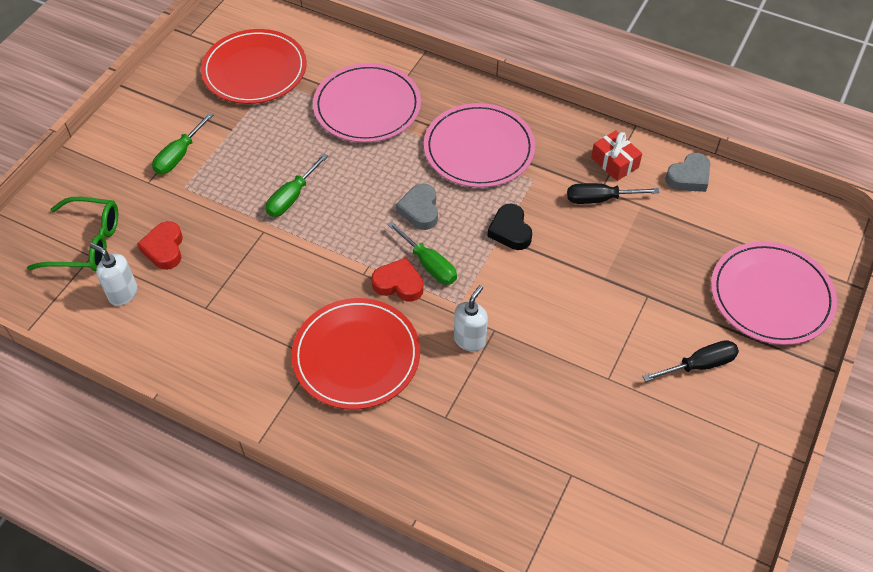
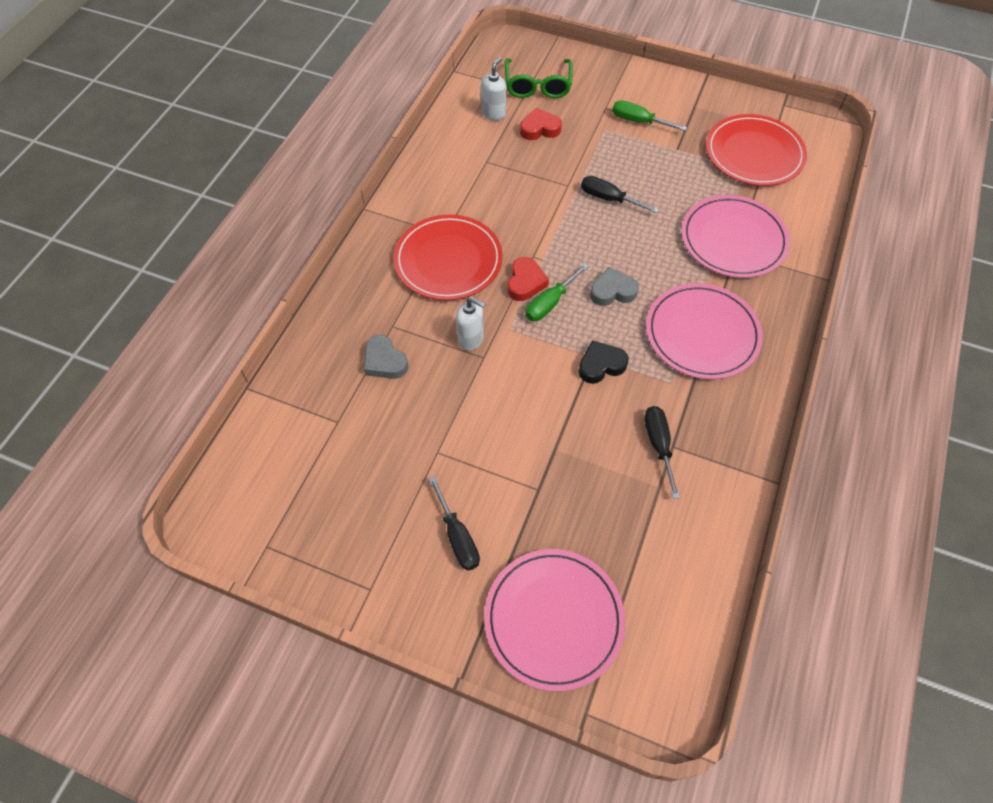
camera: 85 degrees right, 5 degrees up
(292, 197) = (609, 199): green screwdriver -> black screwdriver
(614, 162) = (715, 460): red gift -> none
(689, 177) = (712, 538): grey heart -> grey heart (384, 361)

